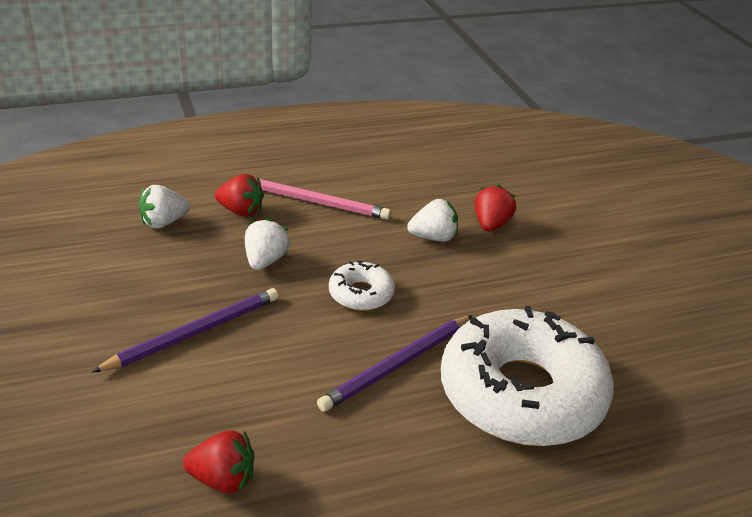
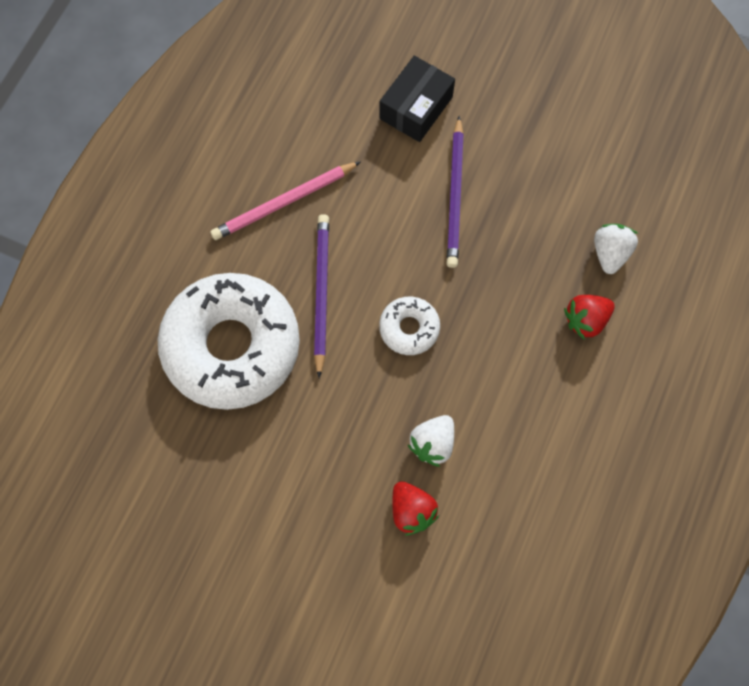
camera: 135 degrees right, 35 degrees up
(106, 418) = (416, 108): none -> black box
(223, 479) = (319, 137): red strawberry -> none
(265, 261) = (501, 292): white strawberry -> none
(315, 201) = (557, 390): pink pencil -> pink pencil (284, 203)

